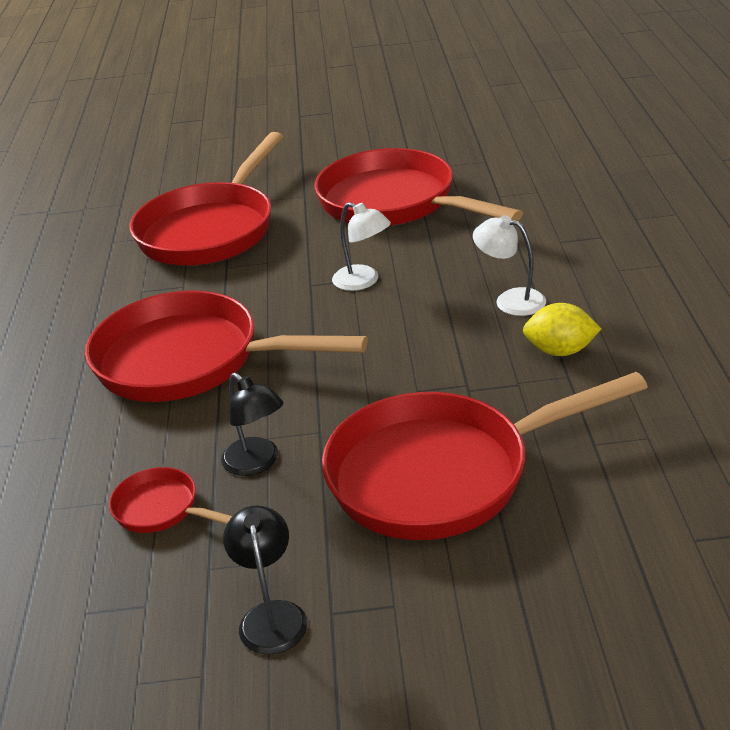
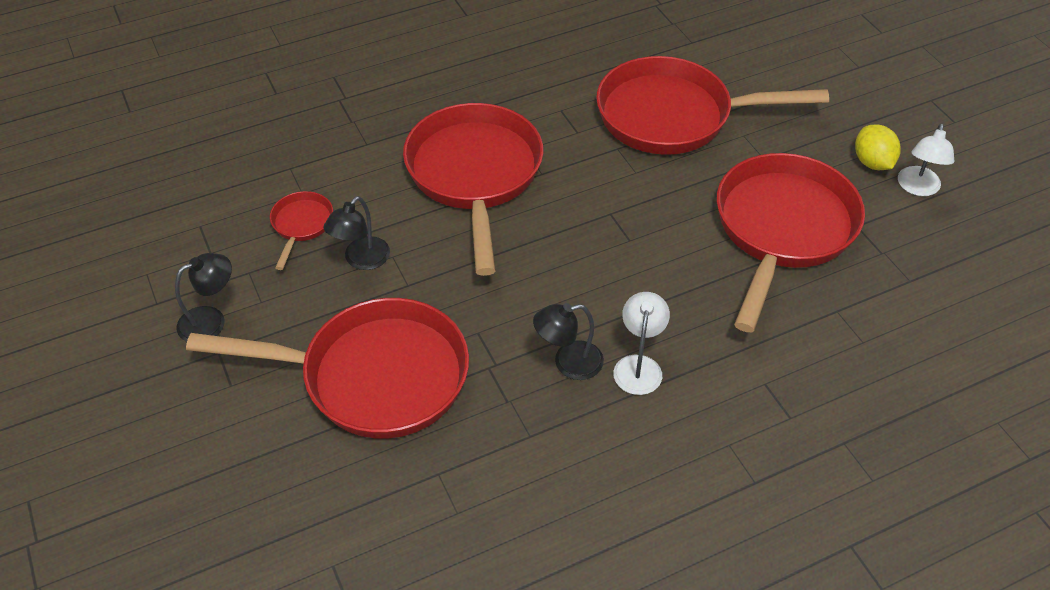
camera: 65 degrees right, 15 degrees up
(363, 281) = (629, 248): white lamp -> white lamp (917, 188)
(441, 474) = (374, 376): red pan -> red pan turned 135 degrees clockwise
(487, 339) = (568, 363): none -> black lamp
(560, 351) = (567, 422): yellow lemon -> yellow lemon (872, 162)

